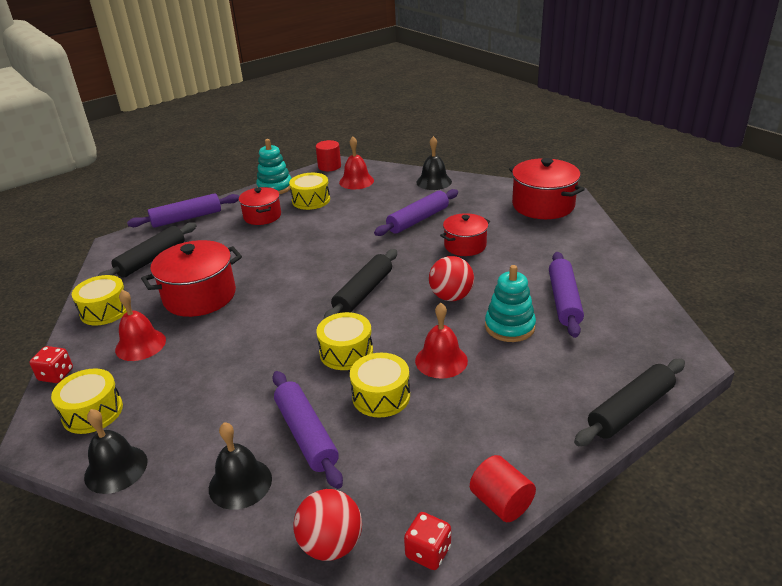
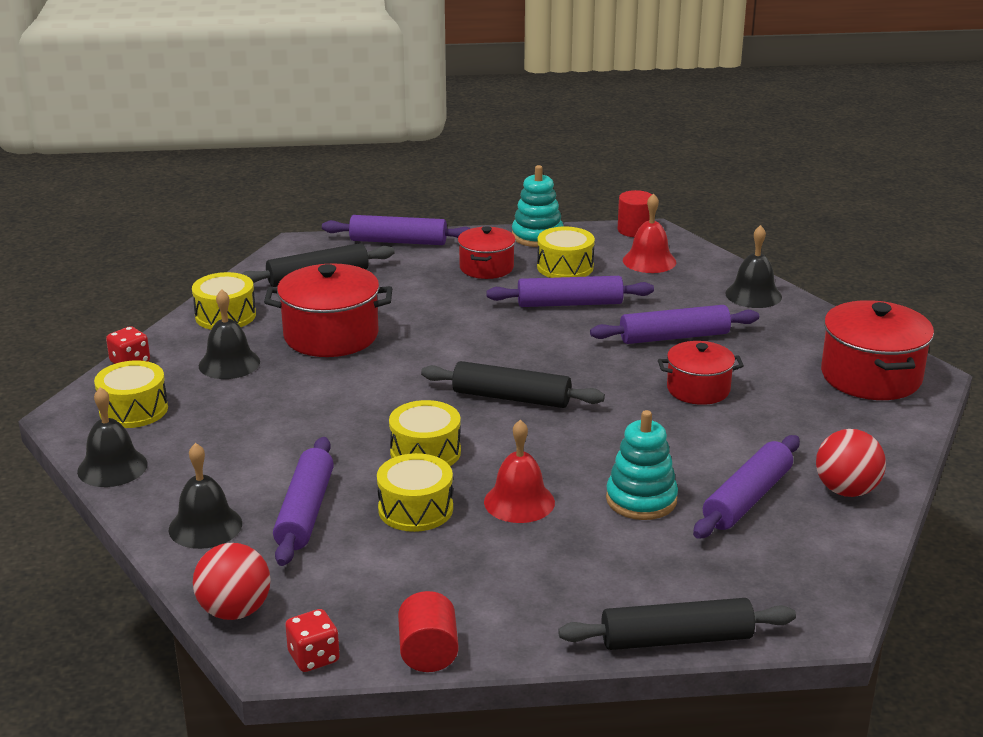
camera: 30 degrees right, 5 degrees down
(140, 344) = (229, 363): red bell -> black bell
(337, 221) = (569, 304): none -> purple rolling pin
(363, 292) = (511, 398): black rolling pin -> black rolling pin turned 45 degrees clockwise
(451, 297) = (610, 441): red ball -> red ball (846, 490)

